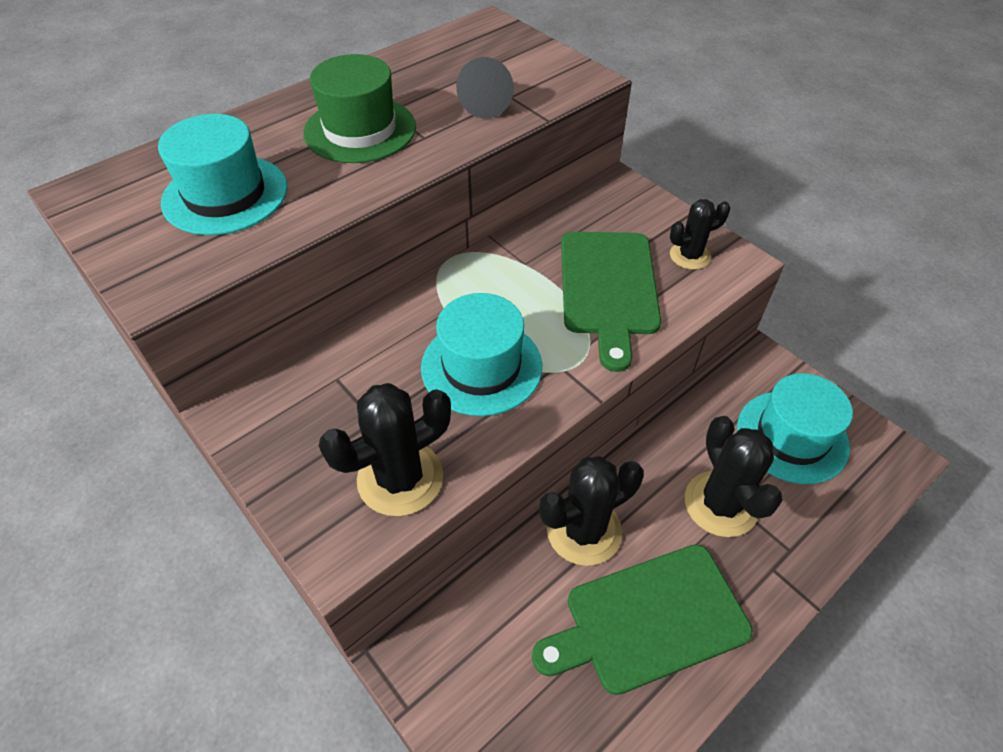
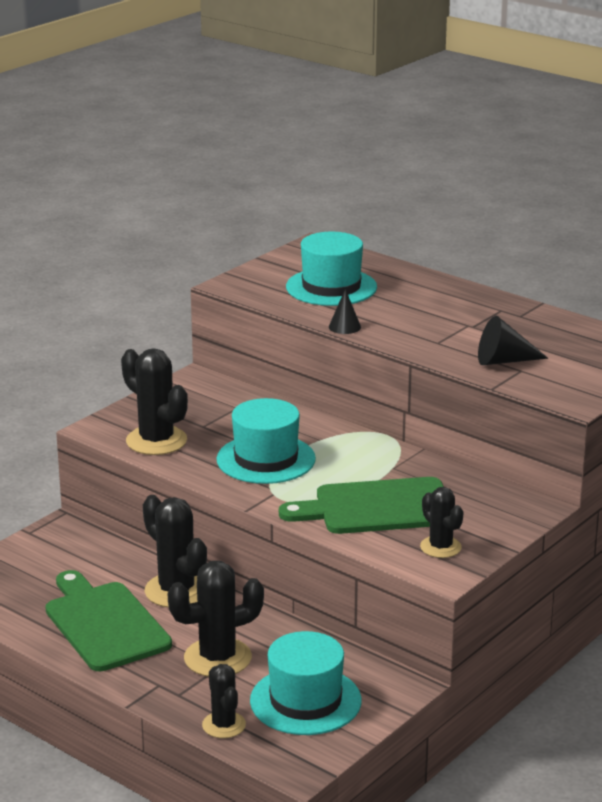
camera: 80 degrees right, 25 degrees down
(351, 199) = (344, 327): none -> black cone
(360, 130) = (434, 318): green hat -> none
(841, 512) = (224, 725): none -> black cactus

